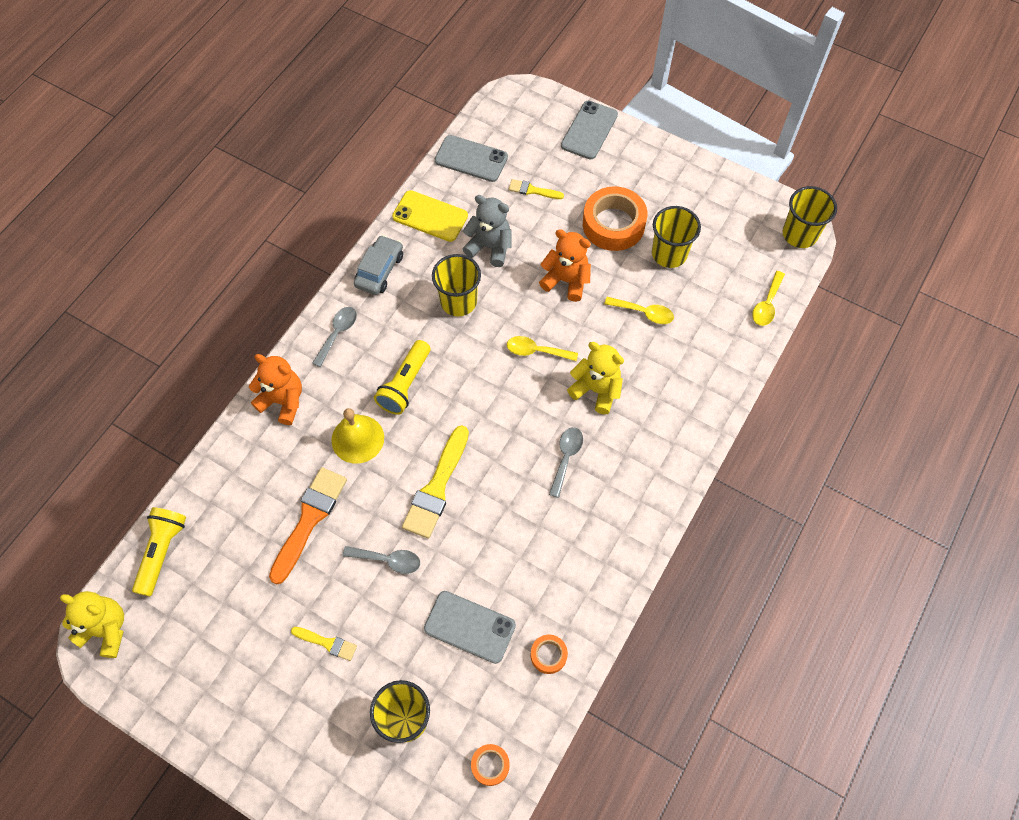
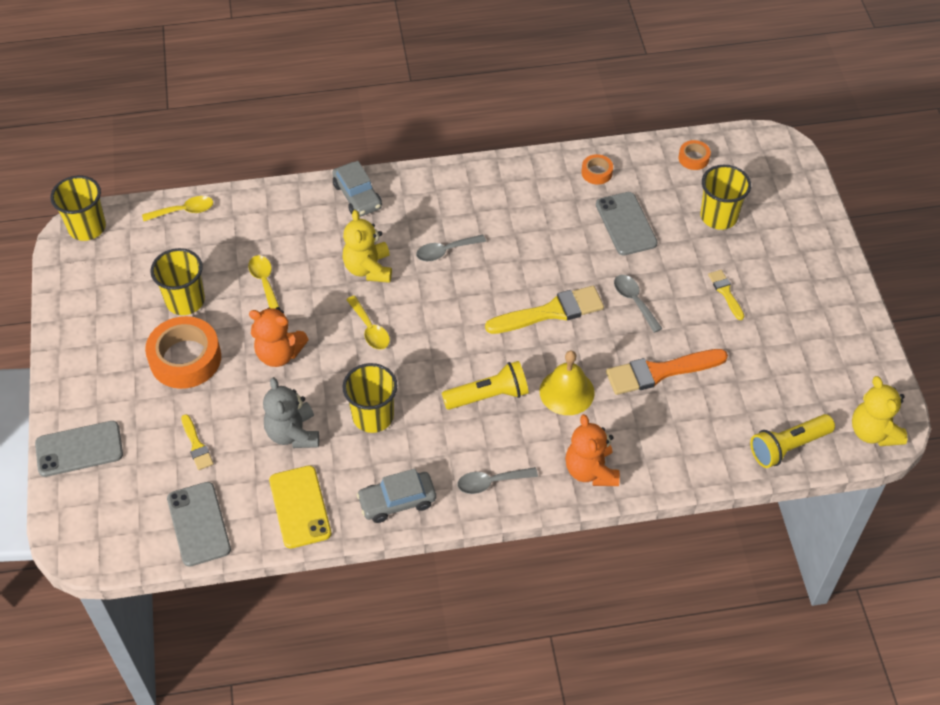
camera: 130 degrees left, 10 degrees down
(566, 281) = (279, 354): orange teddy bear -> orange teddy bear turned 60 degrees counterclockwise
(683, 436) = (357, 196): none -> grey car

